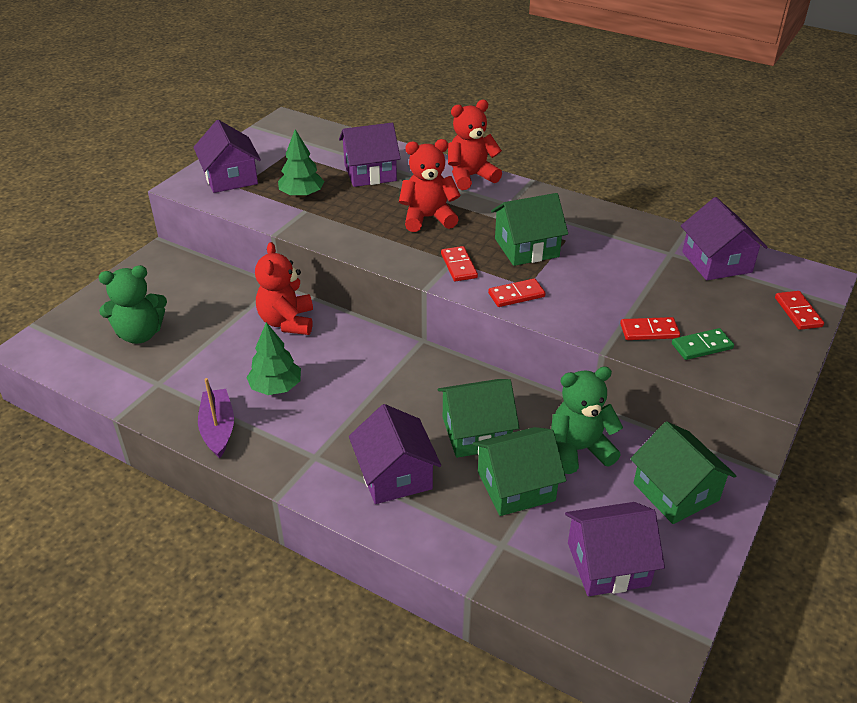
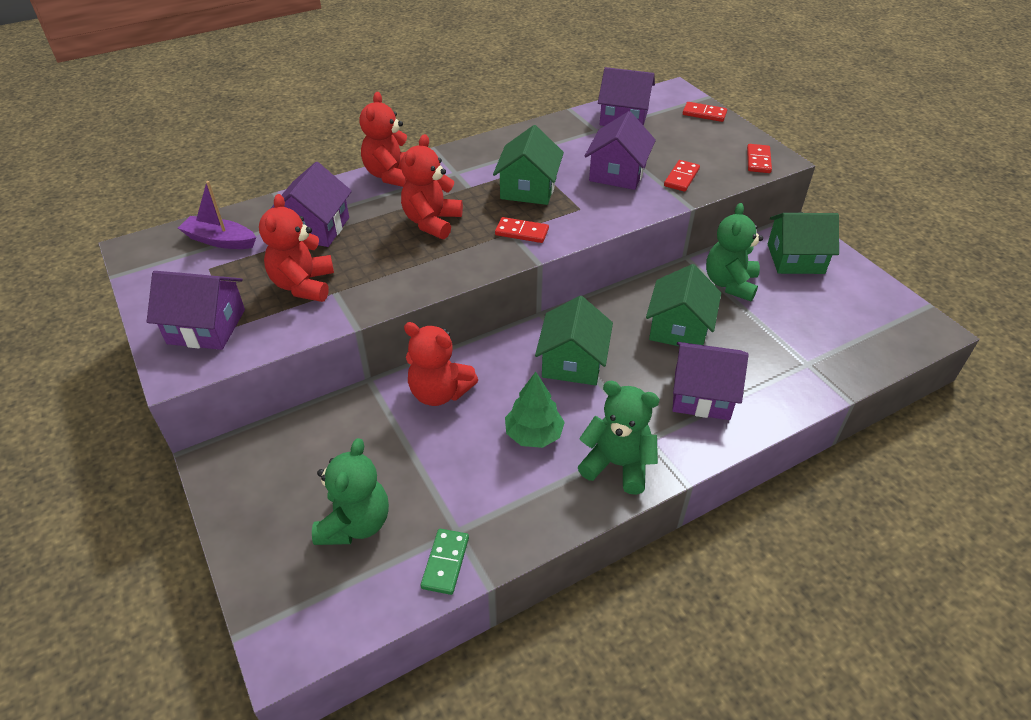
camera: 60 degrees left, 5 degrees up
(218, 429) = (566, 499): purple boat -> purple boat (220, 240)
(273, 446) = (617, 464): none -> green teddy bear
(302, 195) = (303, 285): green tree -> red teddy bear
(516, 295) = (589, 218): red domino -> red domino (758, 160)
(516, 486) = (750, 331): green house -> green house (573, 362)
(608, 564) = (849, 319): purple house -> purple house (617, 173)
(702, 346) = (714, 164): green domino -> green domino (445, 562)

